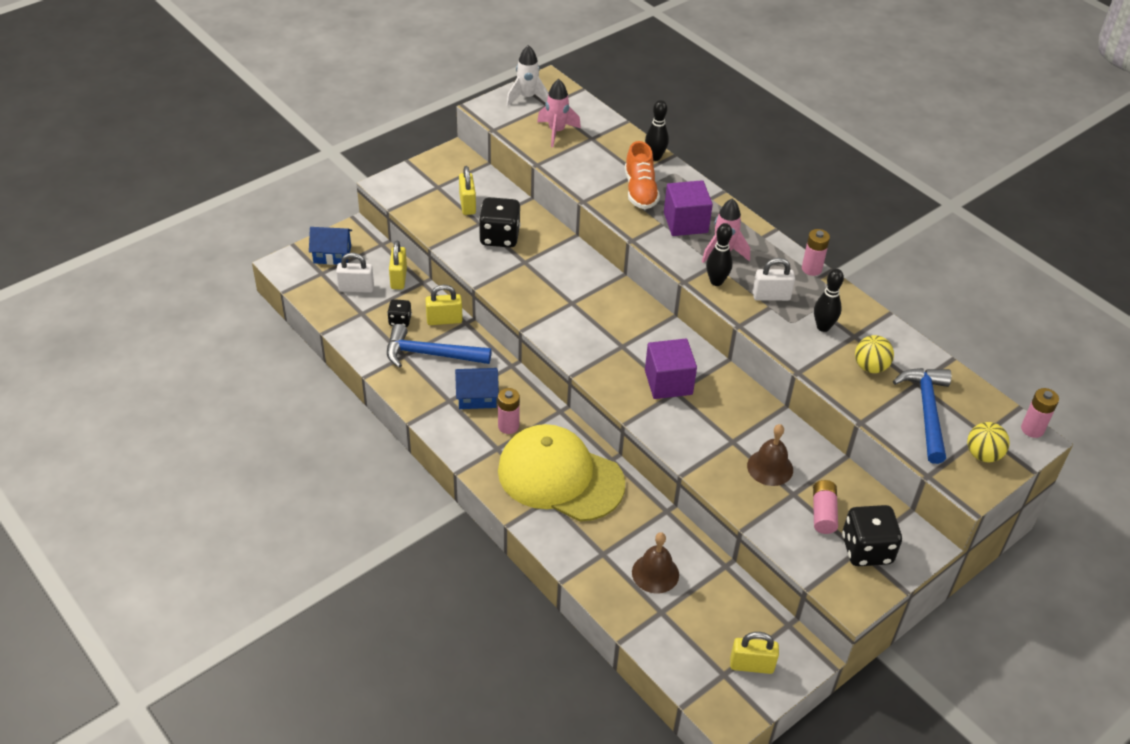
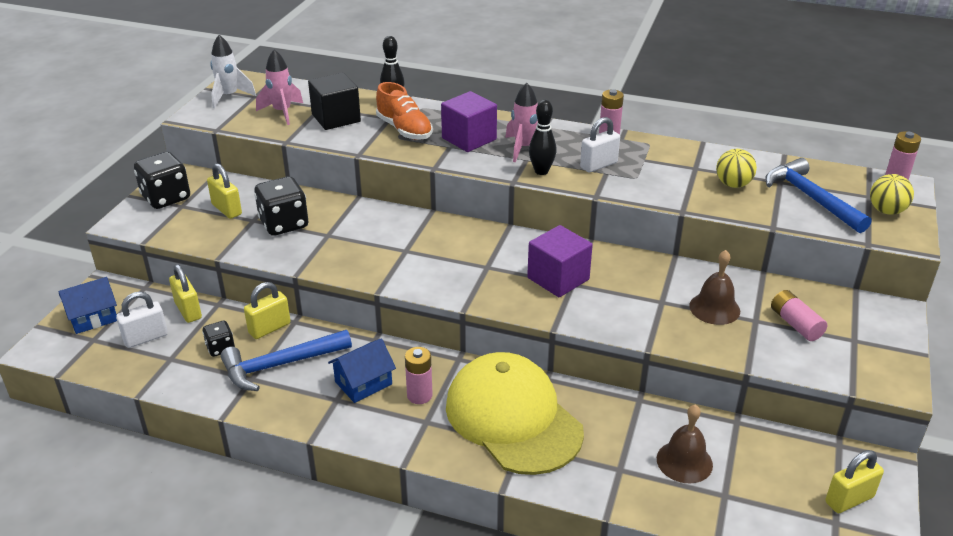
camera: 30 degrees left, 10 degrees down
(560, 477) = (513, 418): yellow cap -> yellow cap turned 60 degrees clockwise
(594, 155) = (336, 118): none -> black cube
(823, 327) = (664, 171): black bowling pin -> none
(866, 549) = (860, 336): black dice -> black dice (166, 198)

